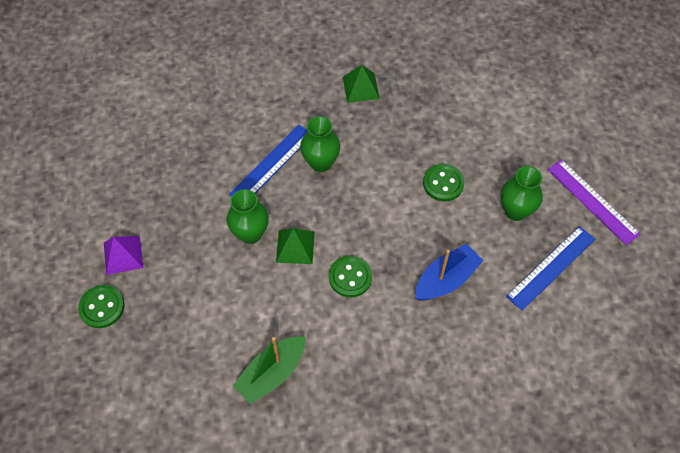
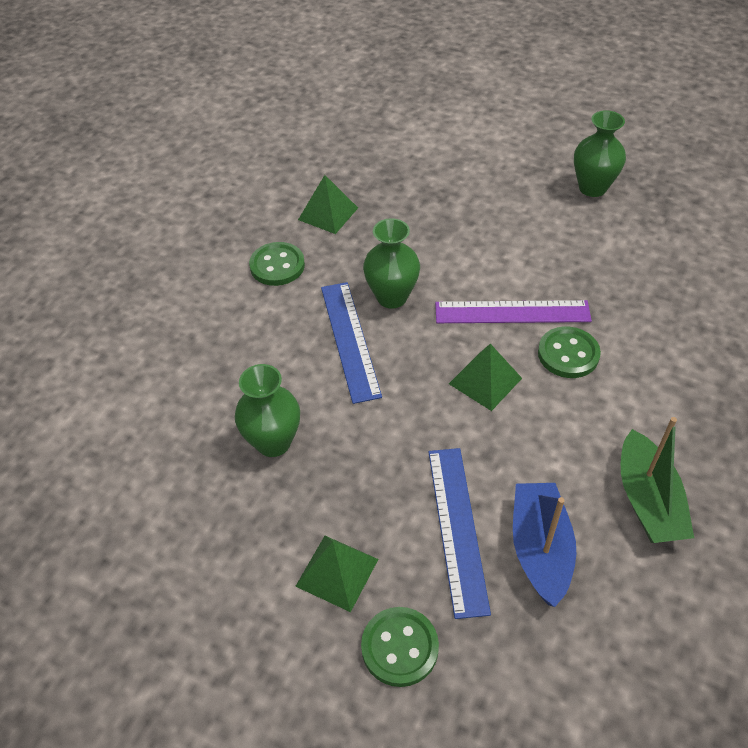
camera: 50 degrees left, 10 degrees down
(123, 255) = (337, 572): purple pyramid -> green pyramid
(250, 233) = (429, 413): green vase -> green vase (273, 442)
(443, 183) = (512, 219): green button -> green button (277, 266)
(446, 279) = (634, 279): blue boat -> blue boat (540, 549)
(551, 267) = (678, 199): blue ruler -> blue ruler (457, 528)
(592, 201) = (625, 135): purple ruler -> purple ruler (512, 312)

